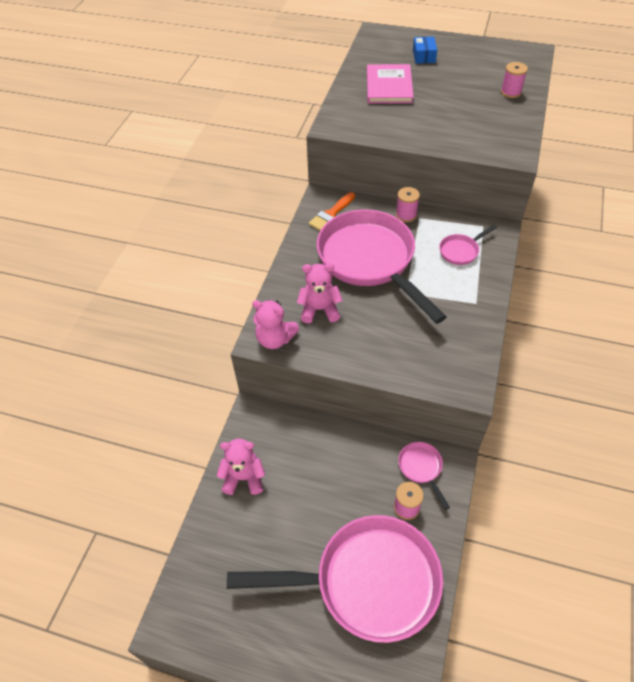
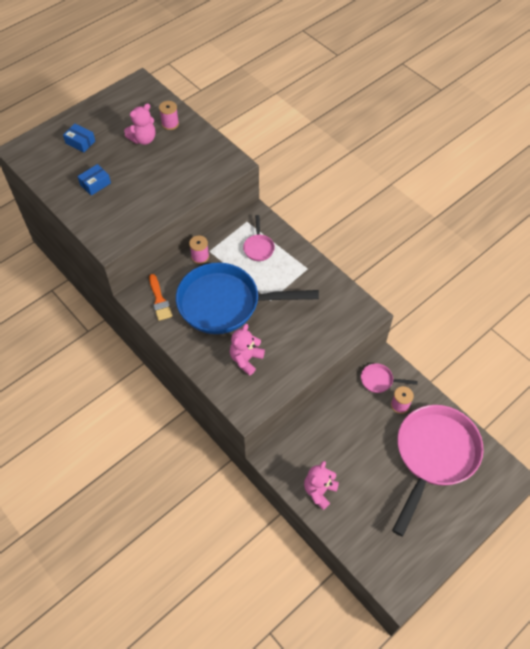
camera: 60 degrees left, 5 degrees up
(275, 339) = (251, 401): pink teddy bear -> pink teddy bear (143, 139)
(370, 261) = (225, 304): pink pan -> blue pan
(389, 86) = (95, 184): pink book -> blue box

